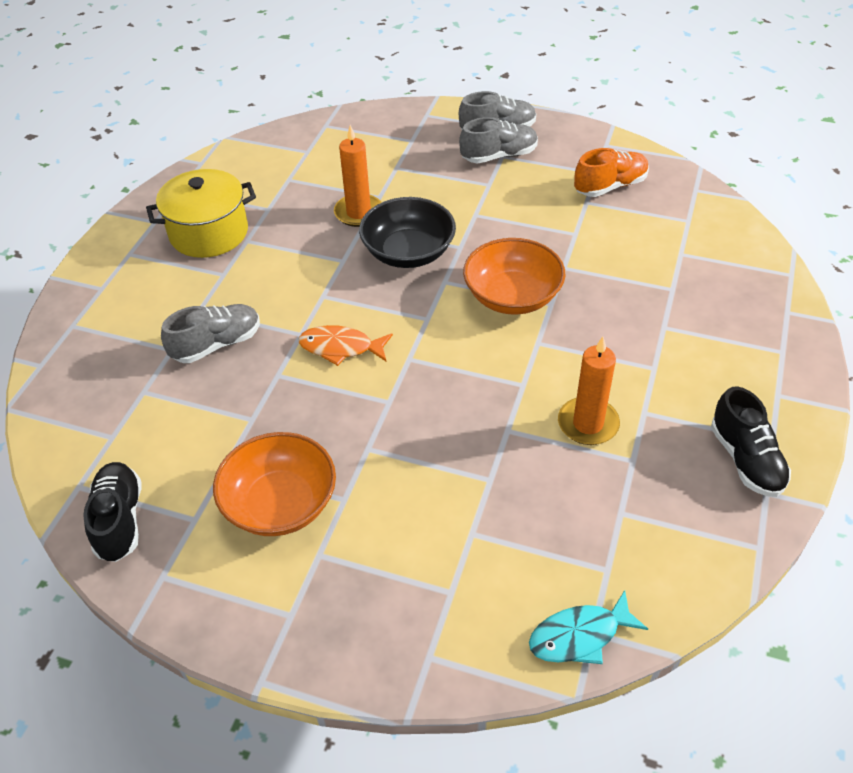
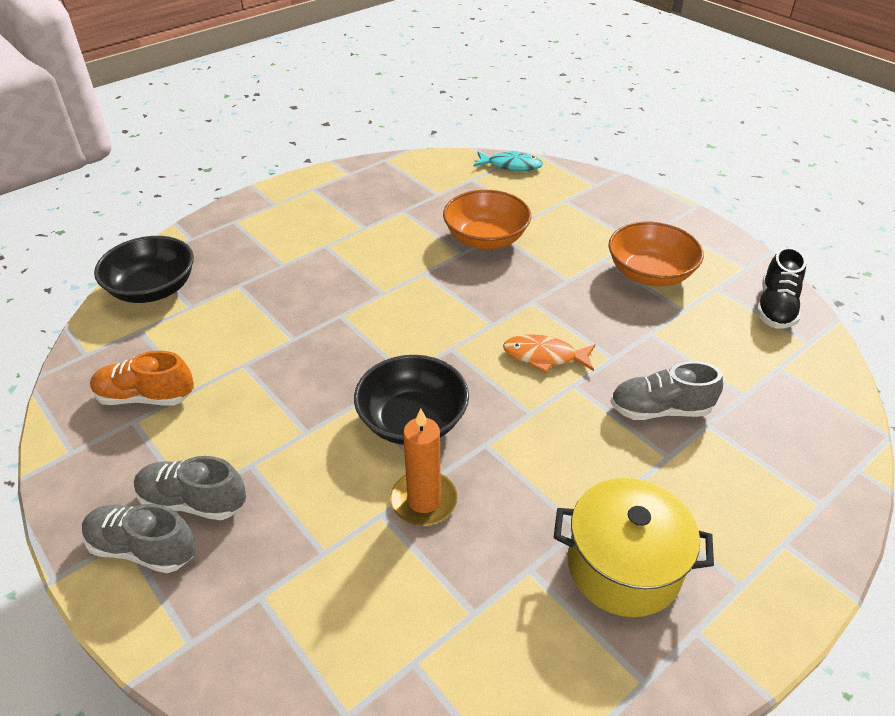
camera: 150 degrees left, 5 degrees down
(340, 348) = (544, 356): orange fish -> orange fish turned 150 degrees clockwise
(512, 296) = (363, 334): orange bowl -> orange bowl (486, 238)
(588, 424) = (407, 235): orange candle -> none
(734, 252) = (153, 289): none -> black bowl
(746, 459) = (339, 187): black shoe -> none

